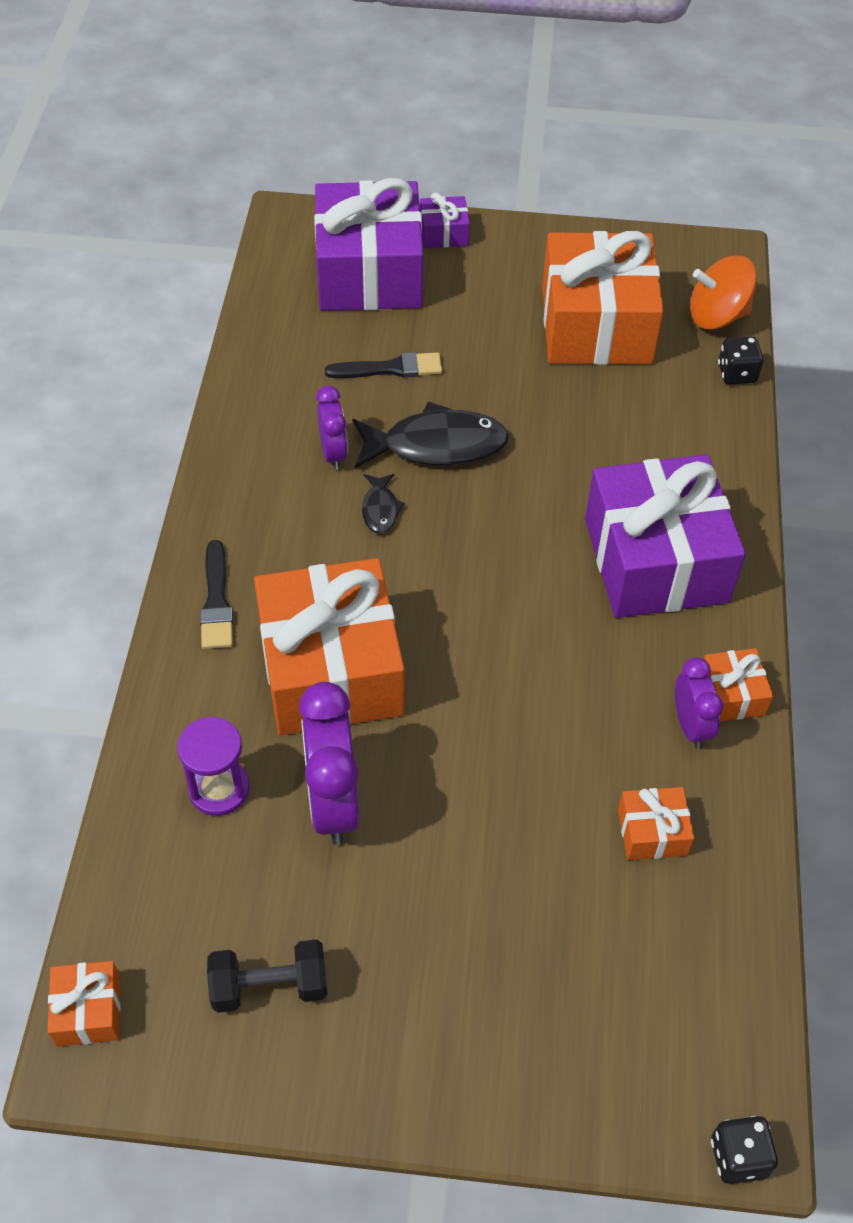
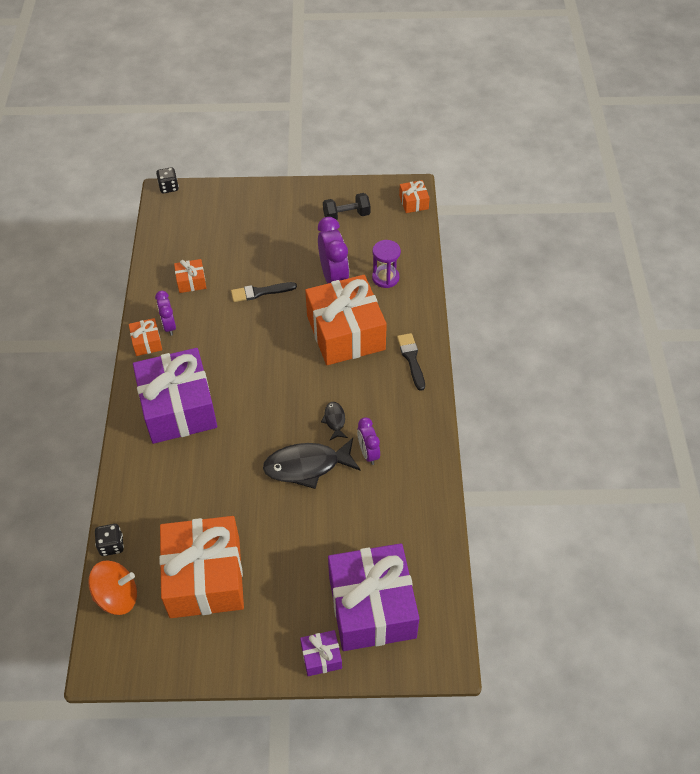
camera: 175 degrees right, 0 degrees up
(390, 368) = (344, 521): black brush -> black brush (260, 292)

